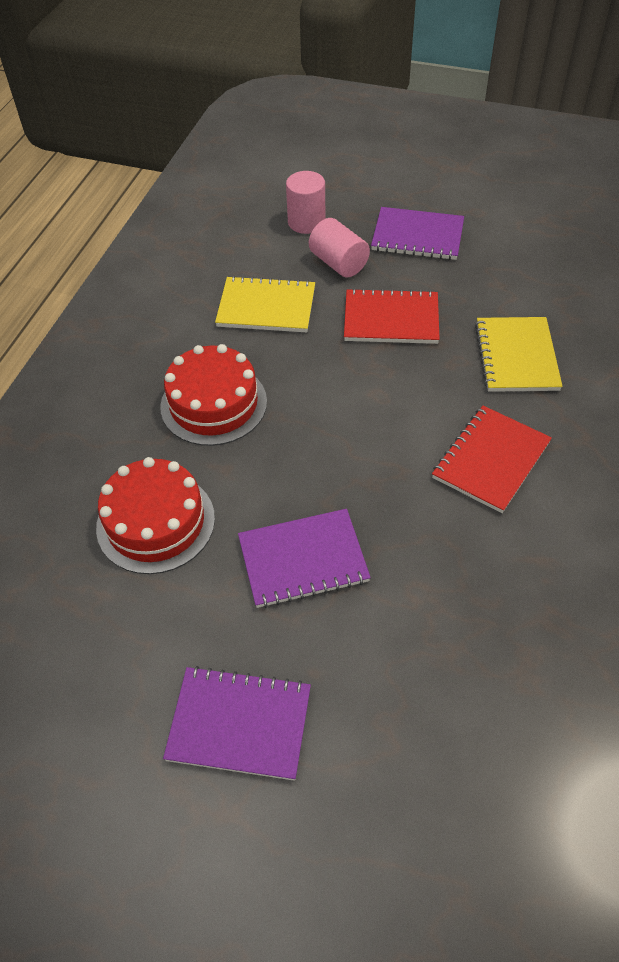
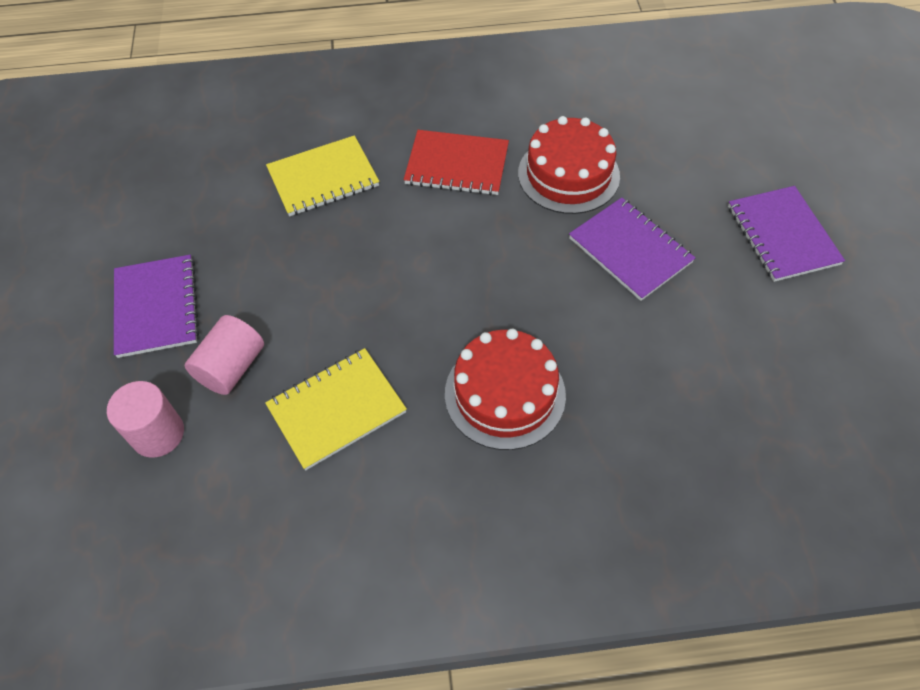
camera: 115 degrees left, 5 degrees up
(155, 522) = (668, 373): red cake -> red cake (568, 174)
(266, 307) = (337, 409): yellow notebook -> yellow notebook turned 75 degrees clockwise
(391, 319) = (310, 286): red notebook -> none

